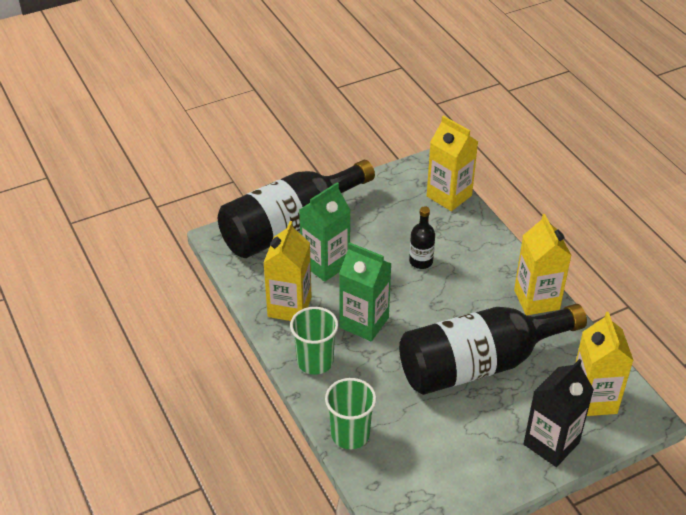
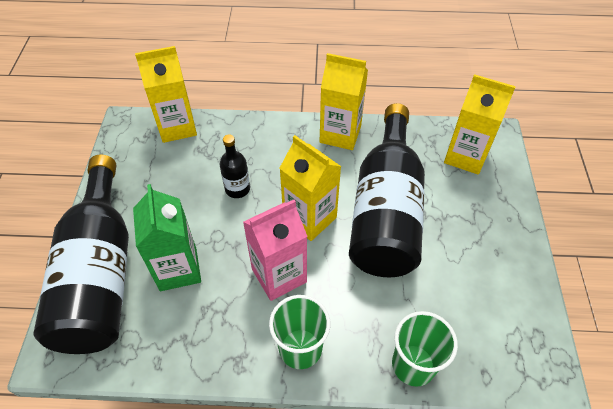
camera: 60 degrees left, 10 degrees up
(289, 307) = (210, 334): yellow carton -> yellow carton (310, 218)
(364, 323) = (279, 275): green carton -> pink carton
(551, 443) = (497, 208): black carton -> none

